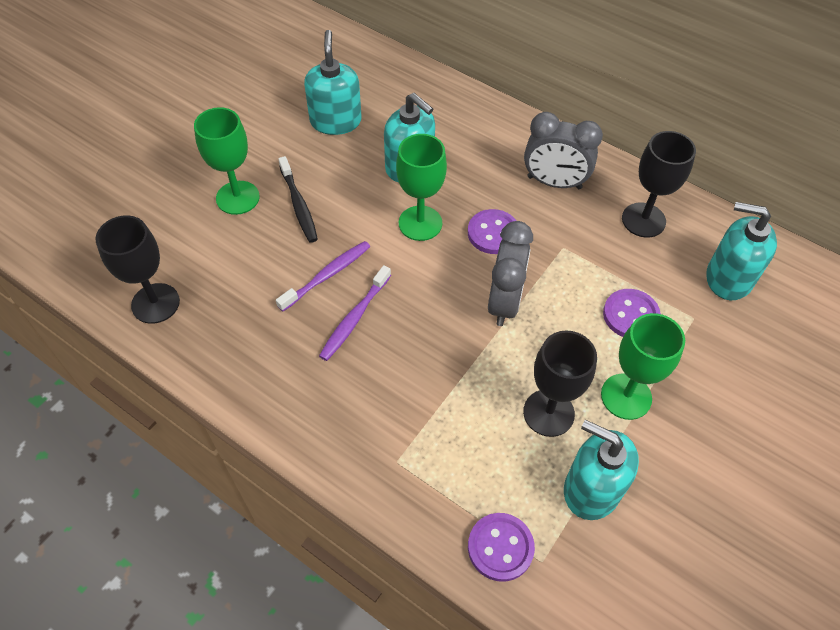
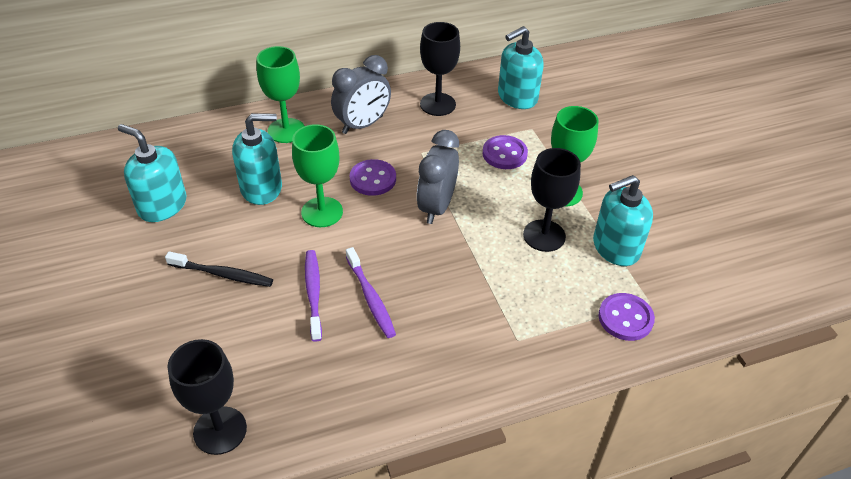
camera: 55 degrees left, 10 degrees down
(237, 198) = (167, 311): green goblet -> green goblet (286, 130)
(504, 302) = (437, 207): grey clock -> grey clock turned 120 degrees counterclockwise

